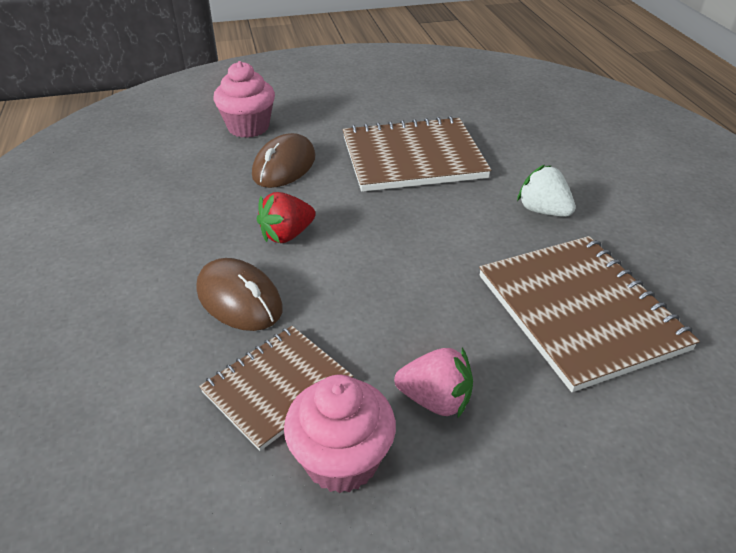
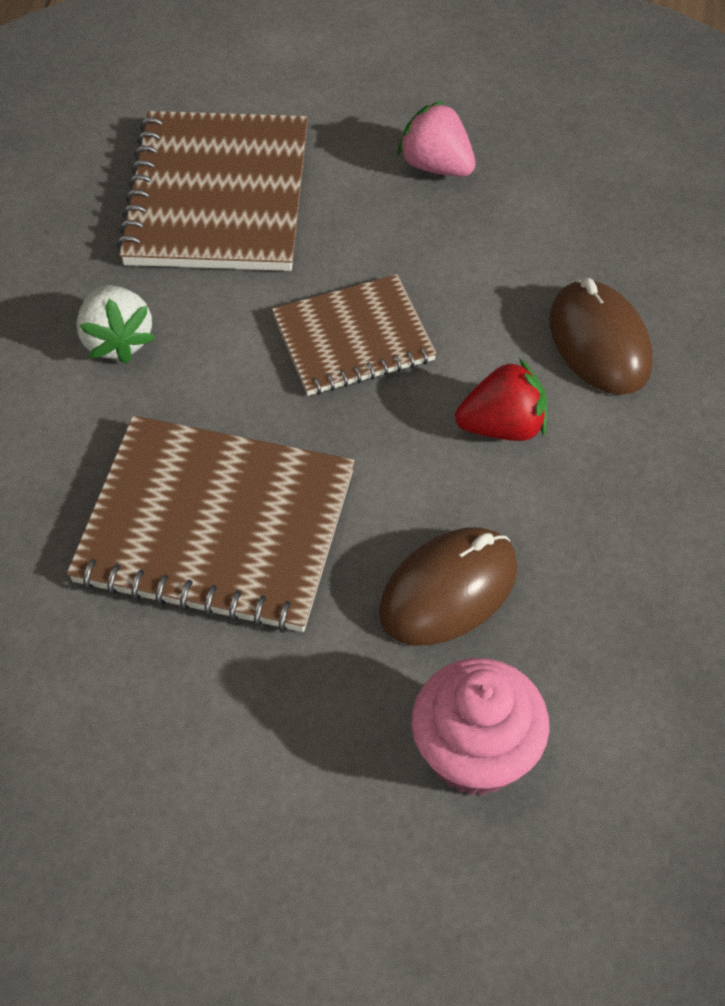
camera: 155 degrees left, 15 degrees up
(277, 387) = (586, 226): brown notebook -> brown notebook (353, 338)
(341, 460) = (549, 148): pink cupcake -> none

